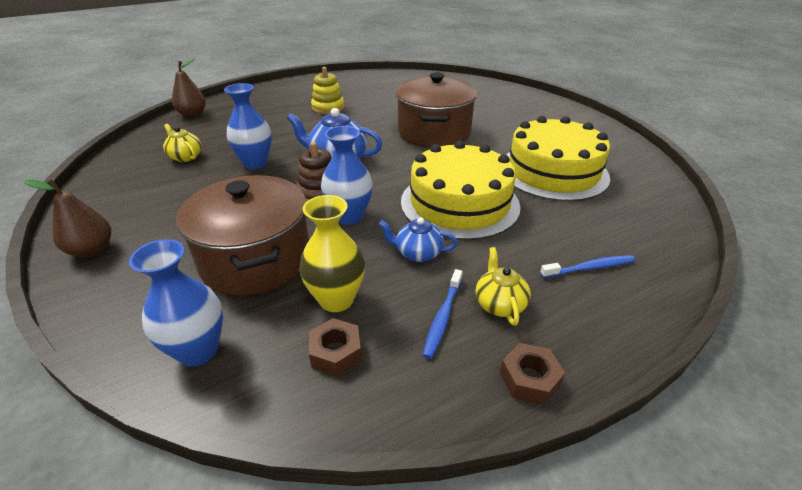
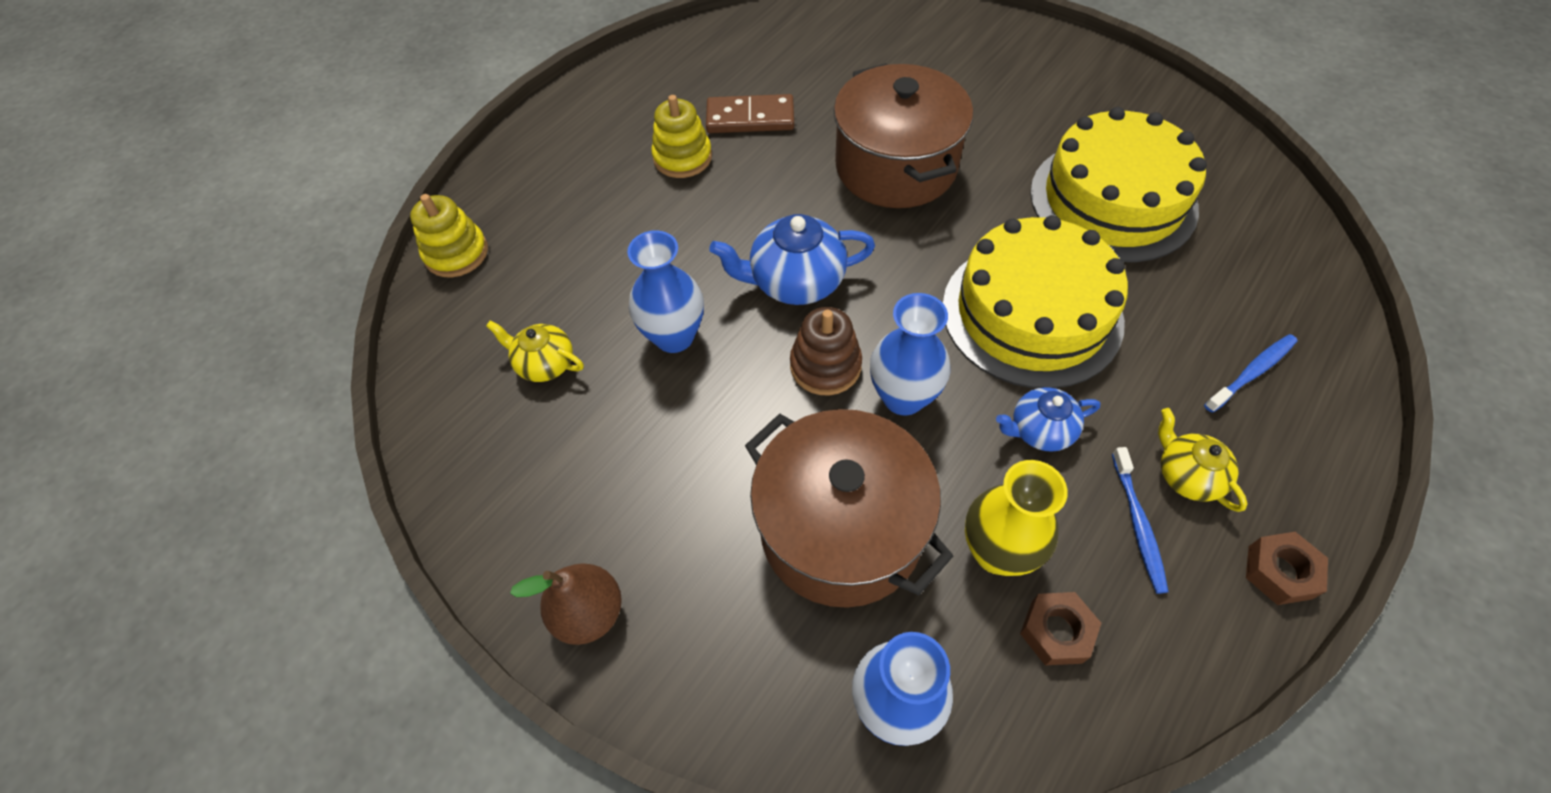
camera: 20 degrees left, 20 degrees up
(192, 114) = (456, 253): brown pear -> yellow stacking toy
(375, 103) = (750, 118): none -> brown domino

